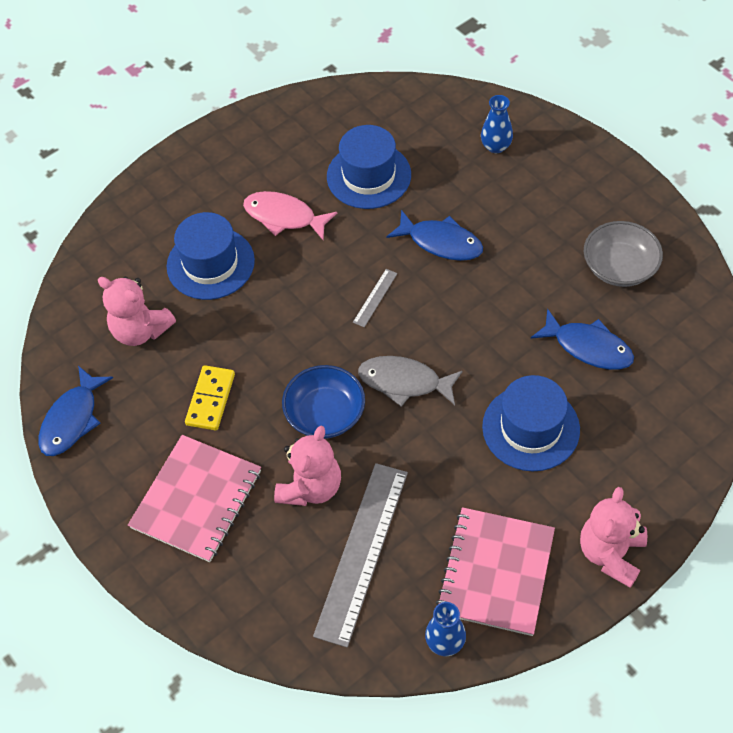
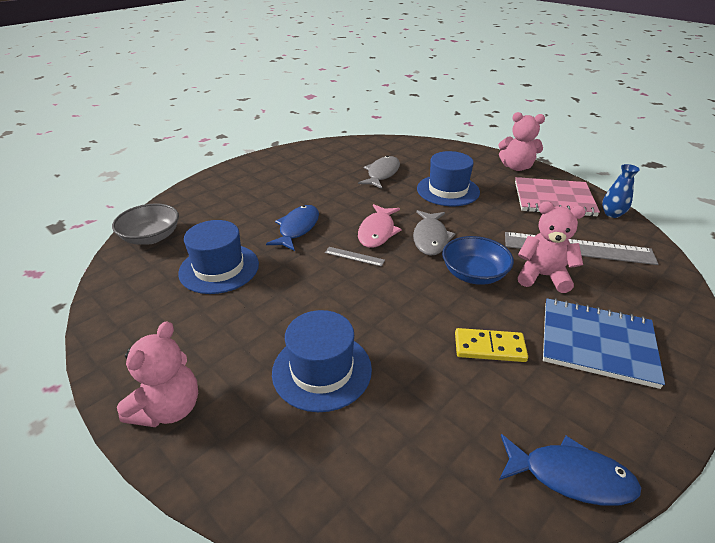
camera: 100 degrees left, 20 degrees down
(140, 330) = (423, 423): pink teddy bear -> pink teddy bear (169, 408)
(197, 499) = (597, 343): pink notebook -> blue notebook
(284, 217) = (261, 319): pink fish -> pink fish (377, 232)
(496, 146) = (204, 208): blue vase -> none
(588, 347) = (382, 174): blue fish -> grey fish
(619, 267) = (319, 165): grey bowl -> grey bowl (151, 237)

